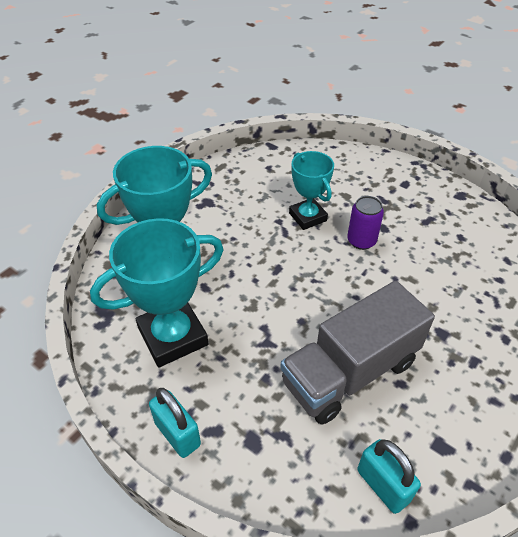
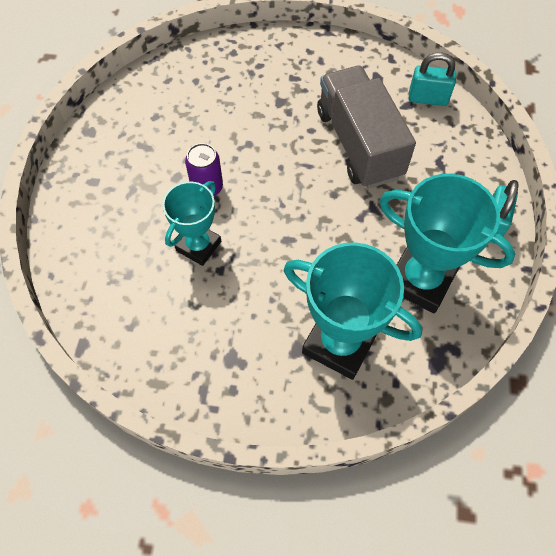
camera: 120 degrees left, 15 degrees up
(350, 372) = (359, 144): grey truck -> grey truck turned 135 degrees counterclockwise
(383, 485) = (428, 98): turquoise padlock -> turquoise padlock turned 75 degrees clockwise

